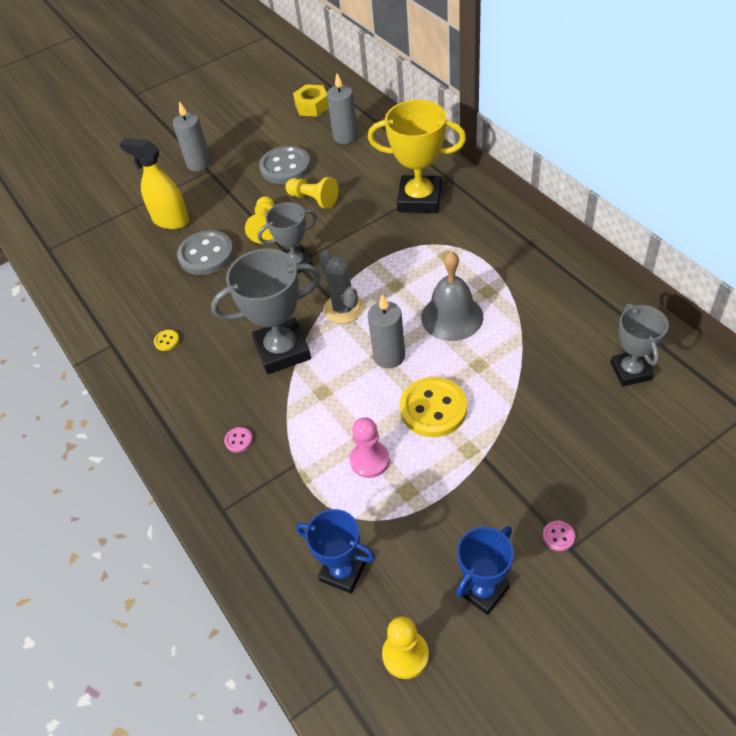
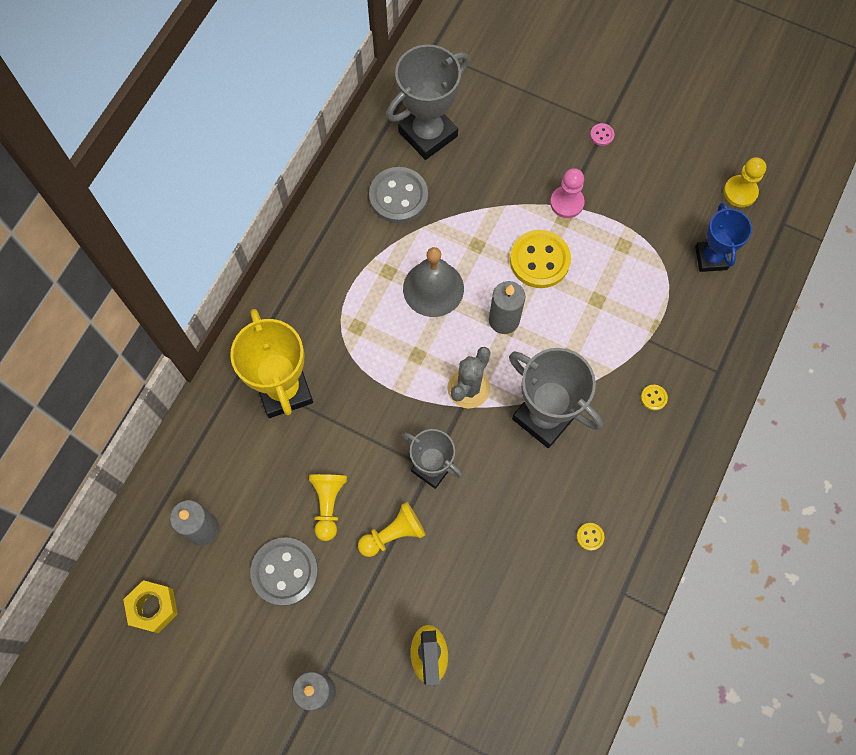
camera: 125 degrees left, 20 degrees up
(206, 254) = (462, 575): grey button -> grey button (398, 196)
(238, 440) = (653, 398): pink button -> yellow button
(370, 460) = (613, 285): pink pawn -> pink pawn (566, 203)
(483, 590) = (668, 165): blue trophy -> none
(631, 371) = (428, 134): grey trophy -> grey trophy, size x1.58

